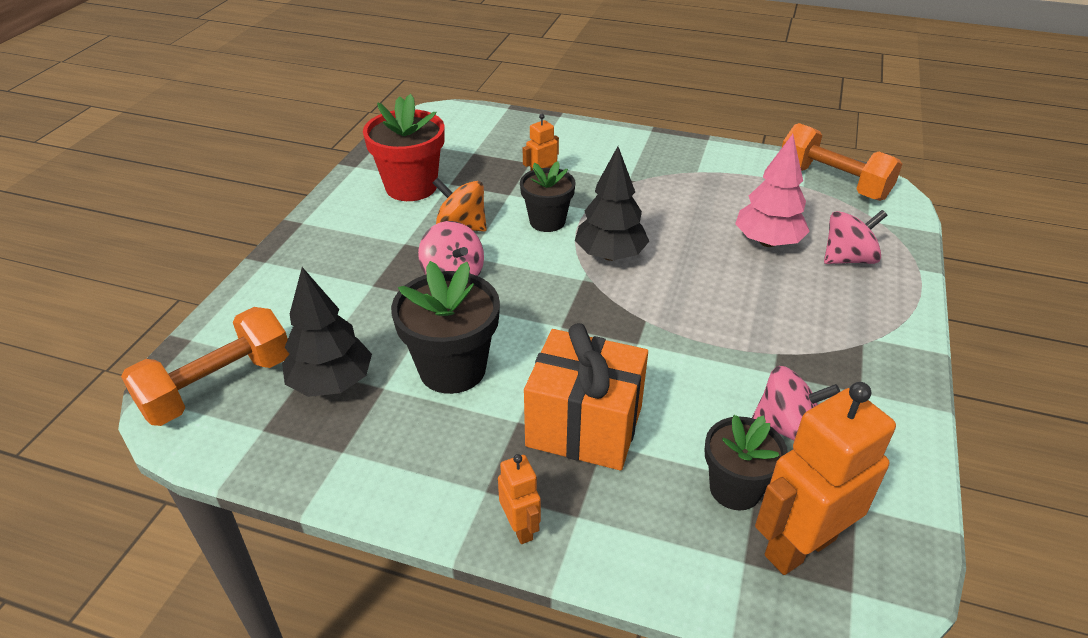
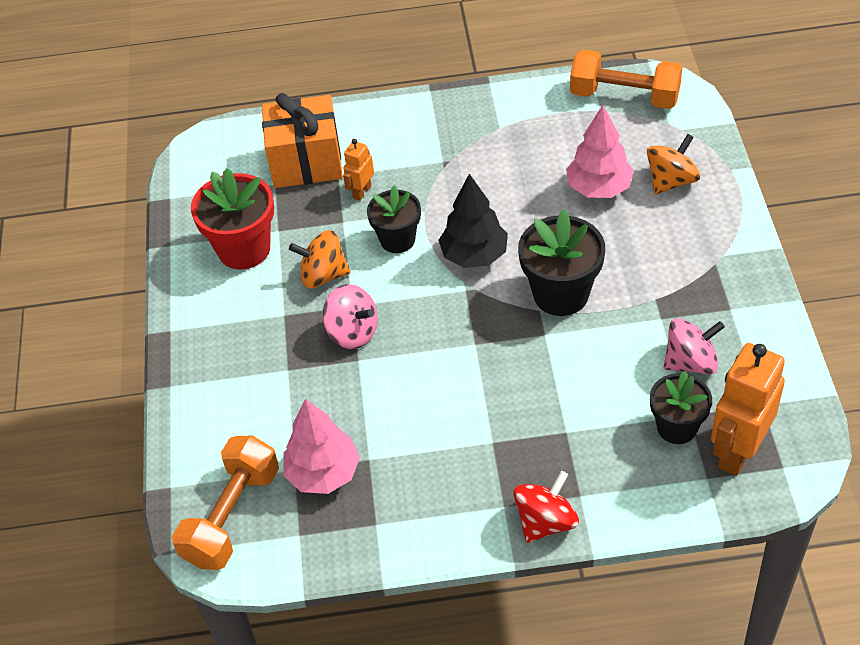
camera: 20 degrees left, 10 degrees up
(331, 383) = (323, 473): black tree -> pink tree
(452, 369) = (412, 419): black flower pot -> black flower pot (561, 294)
(520, 527) = (545, 521): orange robot -> red spinning top
(584, 426) = (545, 424): orange gift -> orange gift (306, 162)
(848, 259) = (671, 181): pink spinning top -> orange spinning top

